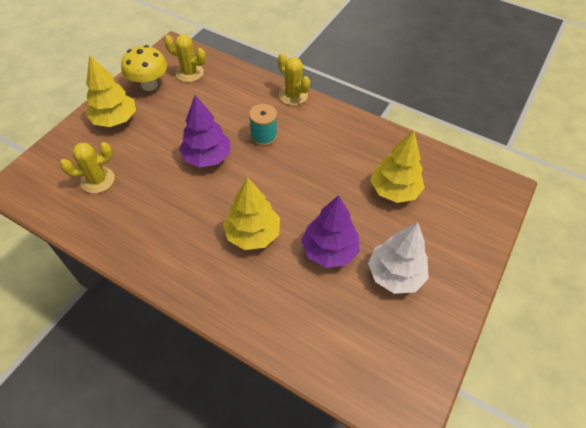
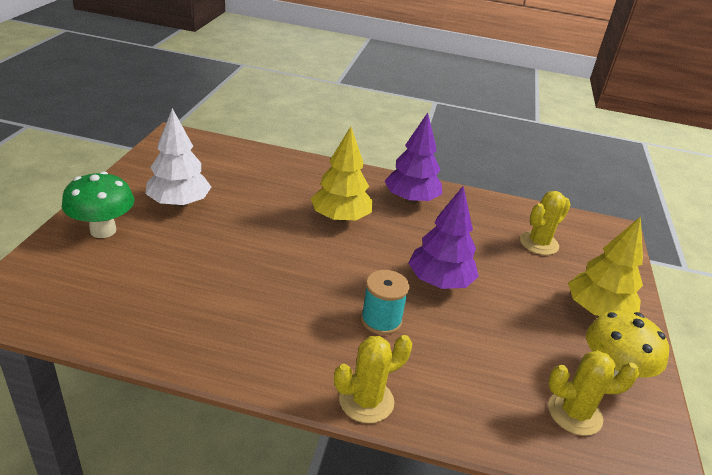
camera: 160 degrees right, 20 degrees down
(293, 95) = (366, 401): yellow cactus -> yellow cactus turned 60 degrees counterclockwise
(329, 250) = (253, 214): purple tree -> purple tree (411, 200)
(394, 190) = (174, 276): yellow tree -> none
(454, 246) = (103, 230): none -> green mushroom

